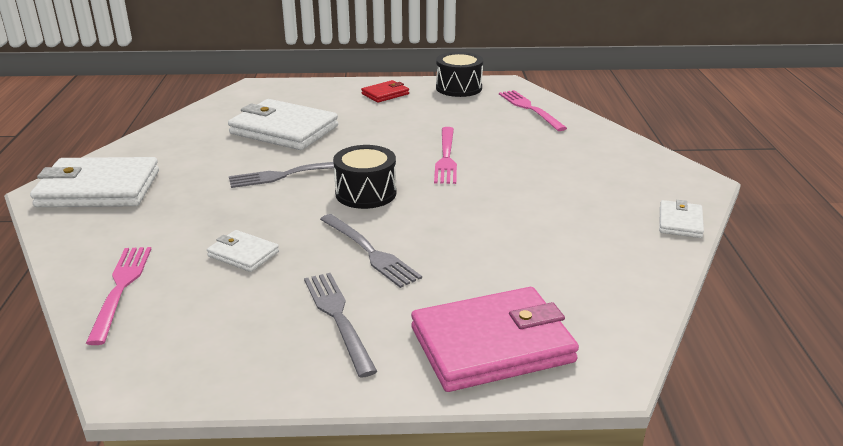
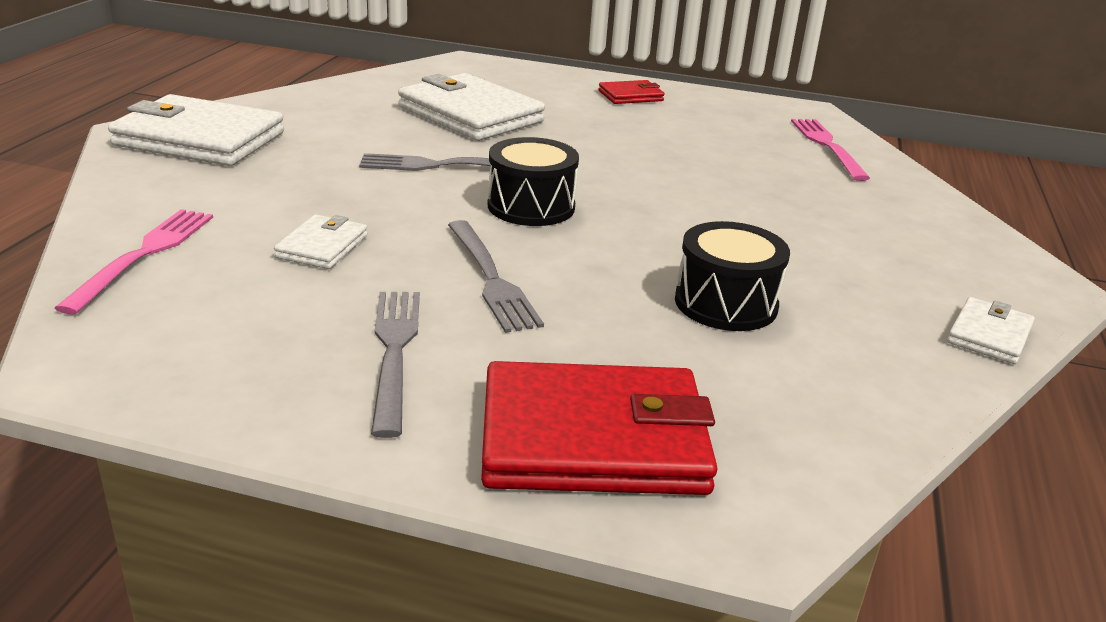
camera: 15 degrees right, 0 degrees up
(243, 254) = (322, 247): white wallet -> white wallet turned 60 degrees clockwise
(446, 157) = (669, 184): pink fork -> none
(459, 88) = (737, 105): black drum -> black drum (725, 303)
(492, 345) = (593, 439): pink wallet -> red wallet

